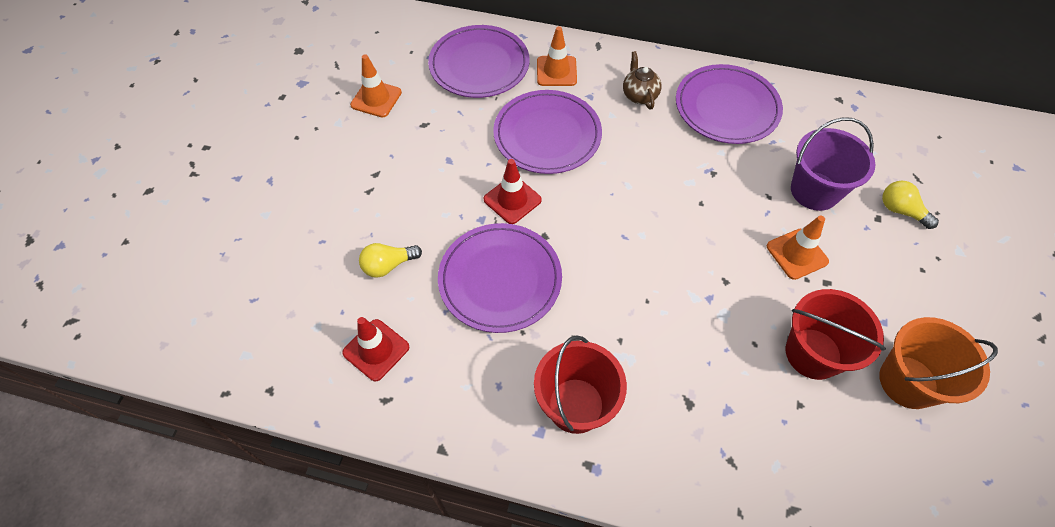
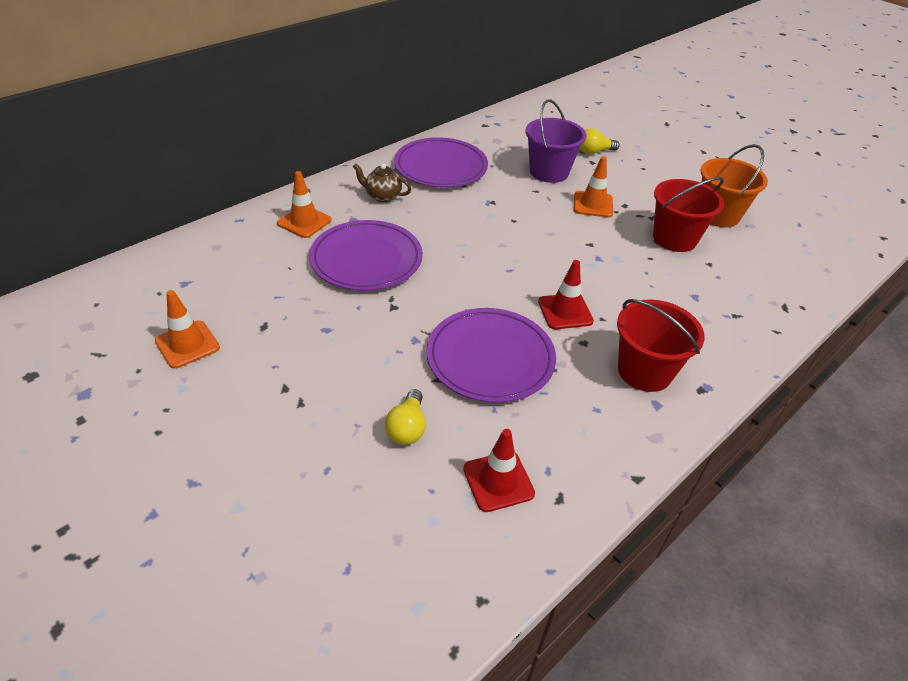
camera: 60 degrees left, 15 degrees down
(479, 65) = (238, 259): purple plate -> none
(512, 200) = (413, 311): red traffic cone -> red traffic cone (565, 311)

